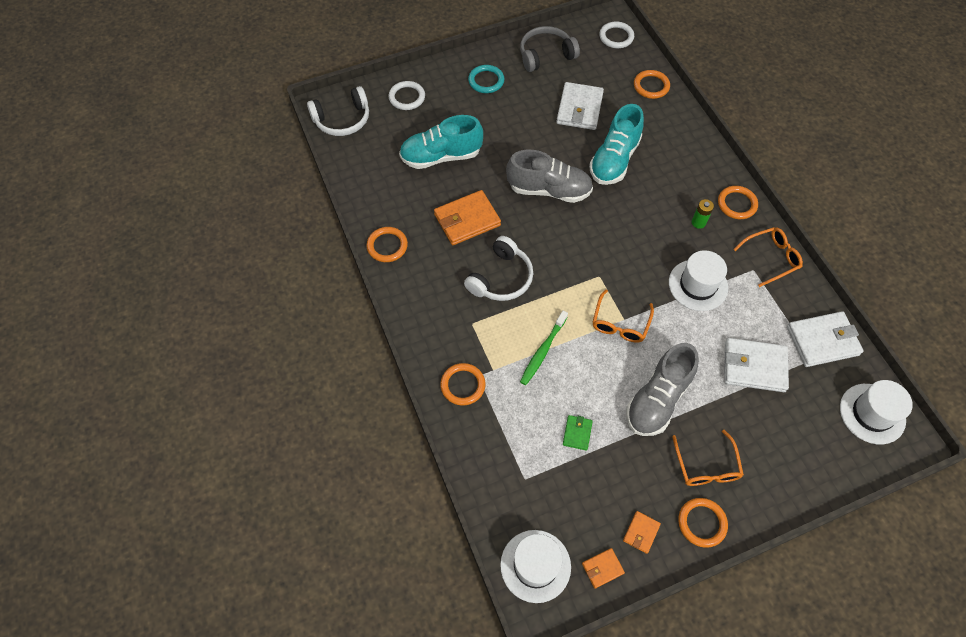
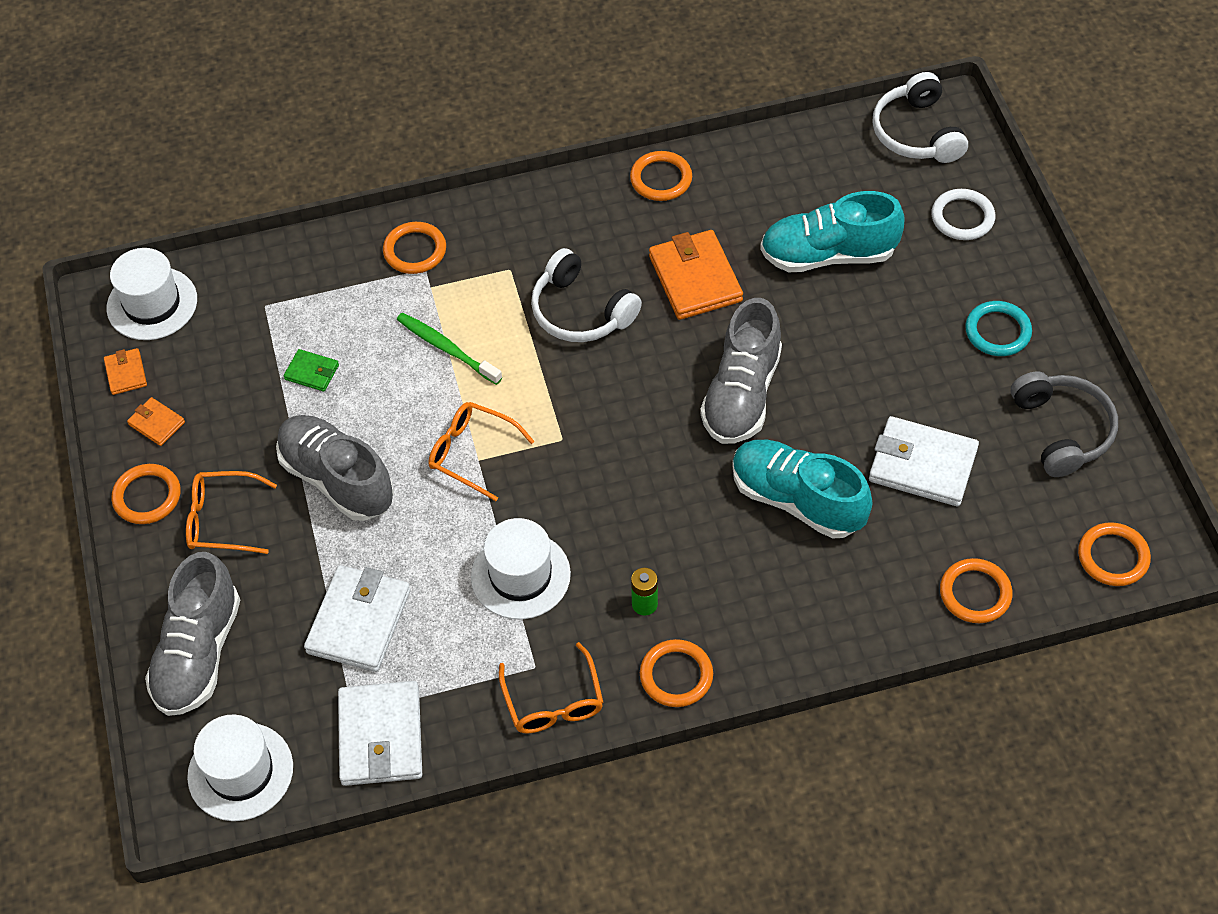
camera: 100 degrees right, 5 degrees down
(441, 156) = (828, 255): turquoise shoe -> turquoise shoe turned 90 degrees counterclockwise
(616, 37) = (1113, 557): white ring -> orange ring
(806, 457) = (198, 653): none -> grey shoe

